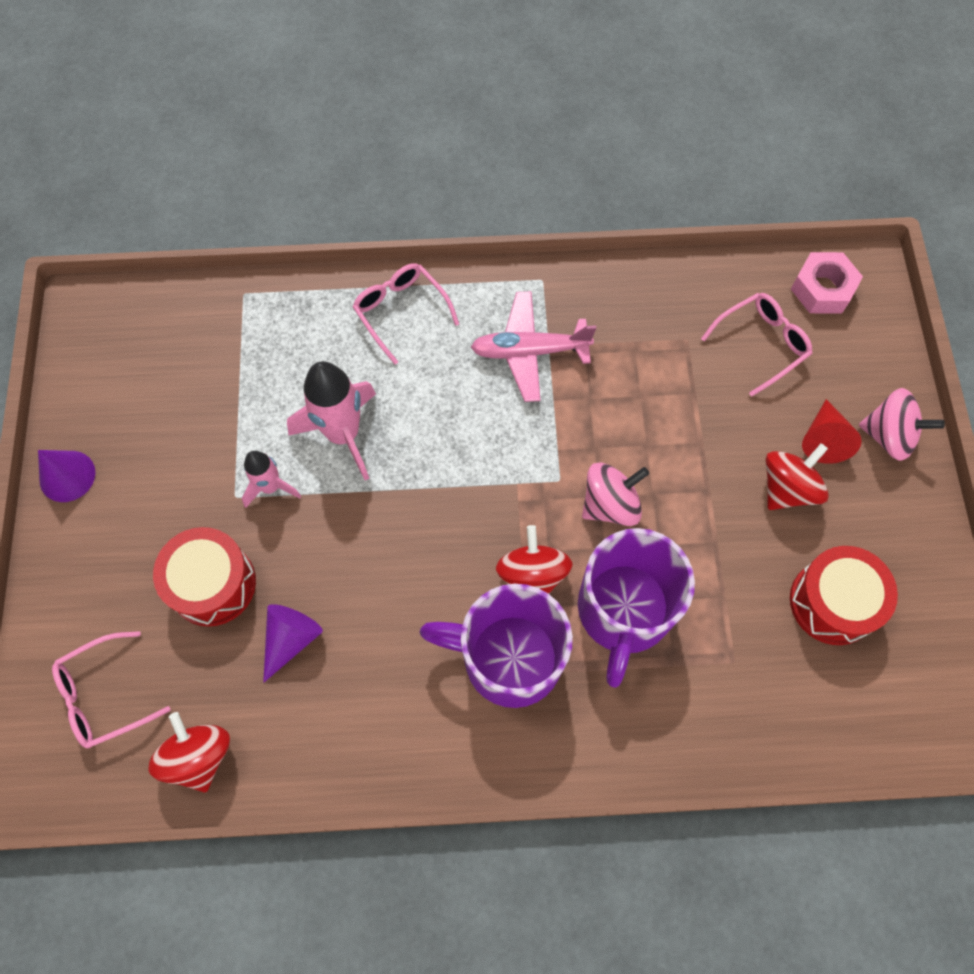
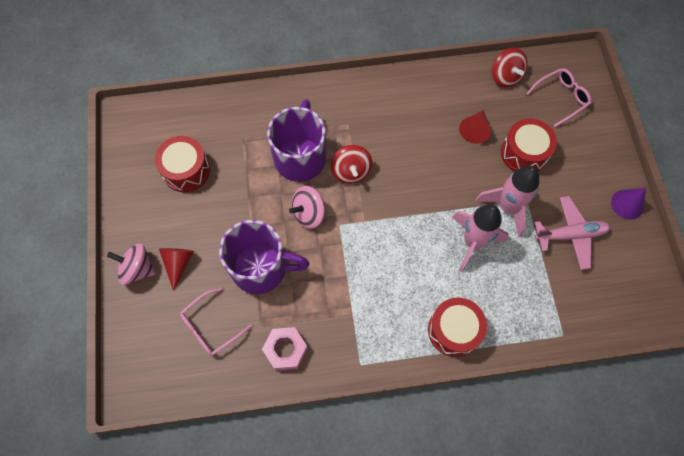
camera: 175 degrees right, 0 degrees up
(271, 487) = (507, 207): pink rocket -> pink rocket, size x1.74
(290, 639) = (475, 130): purple cone -> red cone
(401, 312) = (453, 330): pink glasses -> red drum
(508, 658) = (360, 130): purple mug -> purple mug (261, 268)
(530, 351) = (364, 308): pink plane -> pink plane (570, 235)
(787, 488) = (204, 231): red spinning top -> none
(822, 289) = (164, 374): pink nut -> pink nut (285, 350)

